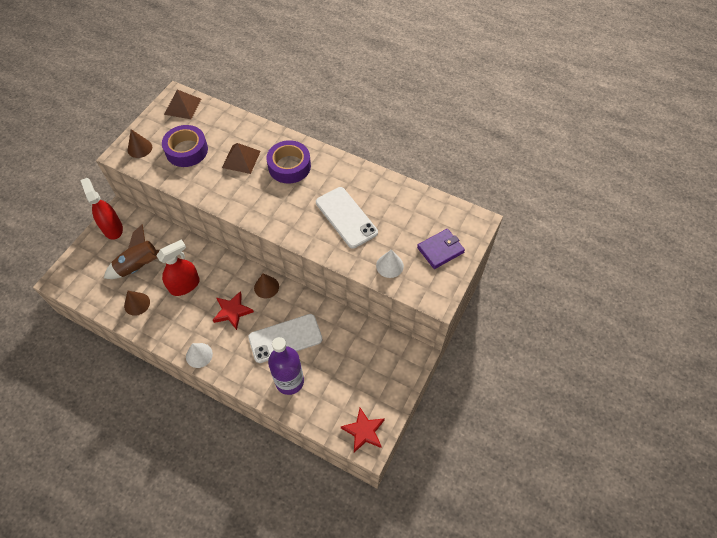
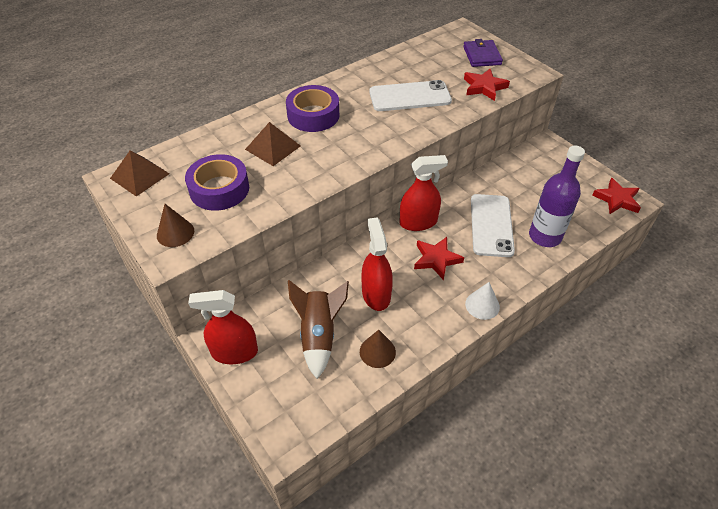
camera: 65 degrees left, 10 degrees down
(266, 287) = (418, 222): brown cone -> red spray bottle
(389, 265) = (484, 87): white cone -> red star

